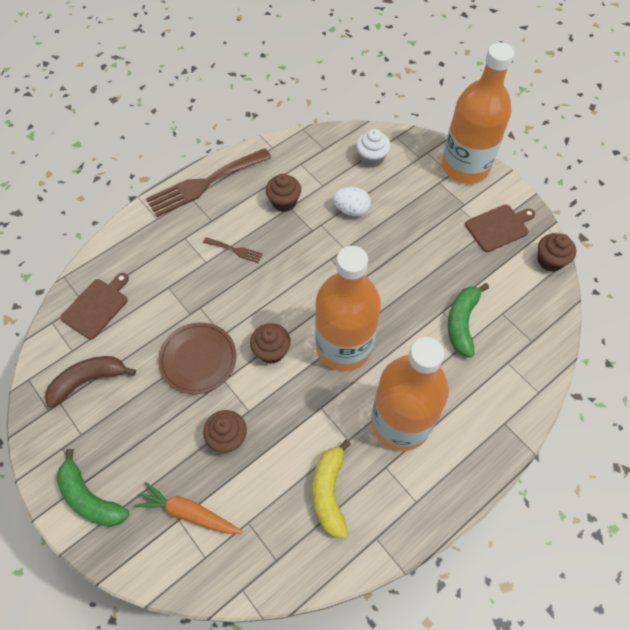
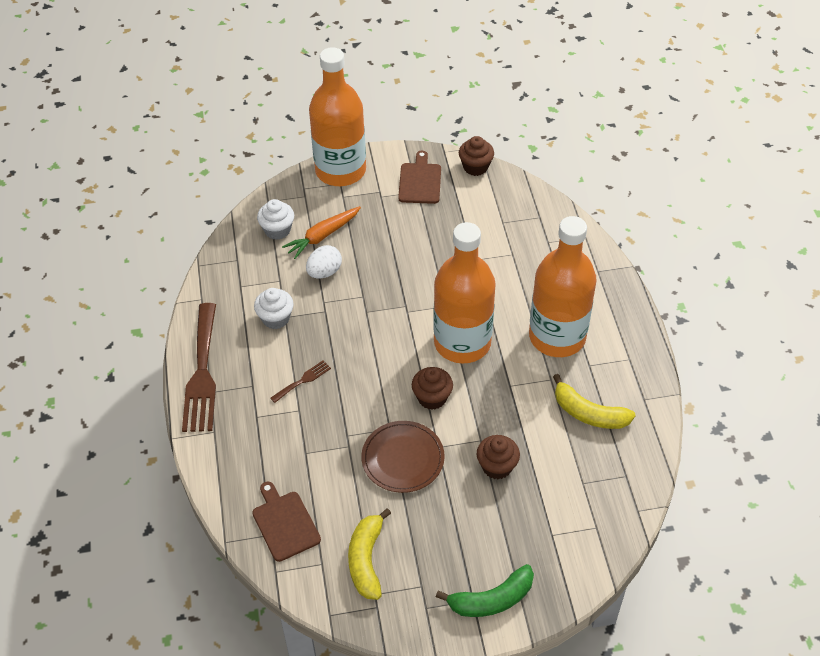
camera: 60 degrees left, 10 degrees down
(88, 381) = (366, 560): brown banana -> yellow banana
(189, 513) = (550, 524): orange carrot -> orange carrot (322, 236)
(284, 202) = (275, 318): brown cupcake -> white cupcake
(462, 323) = (493, 252): green banana -> none

